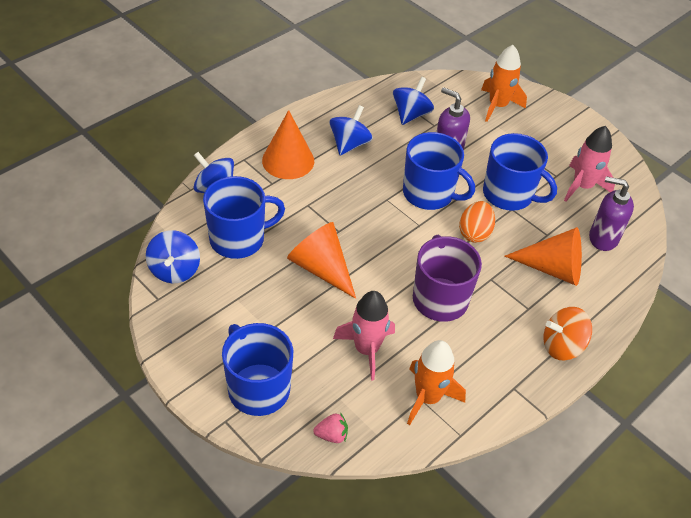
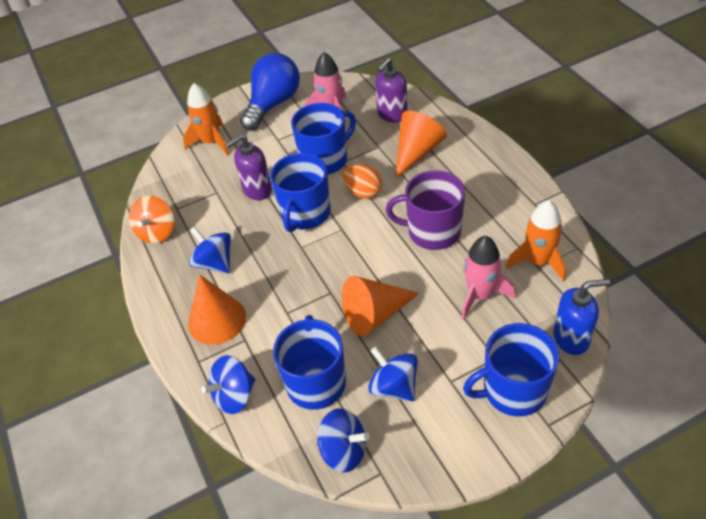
camera: 65 degrees left, 0 degrees up
(332, 435) = (571, 338): pink strawberry -> blue soap dispenser
(411, 114) = (194, 206): blue spinning top -> blue spinning top (394, 386)
(429, 193) = (305, 214): blue mug -> blue mug turned 150 degrees clockwise
(562, 346) = (497, 165): orange spinning top -> orange spinning top (157, 232)
(573, 138) = (273, 104): none -> blue light bulb

